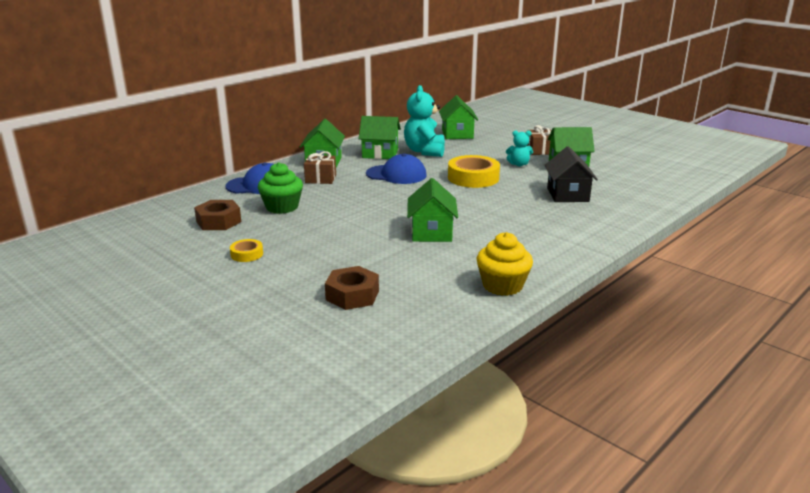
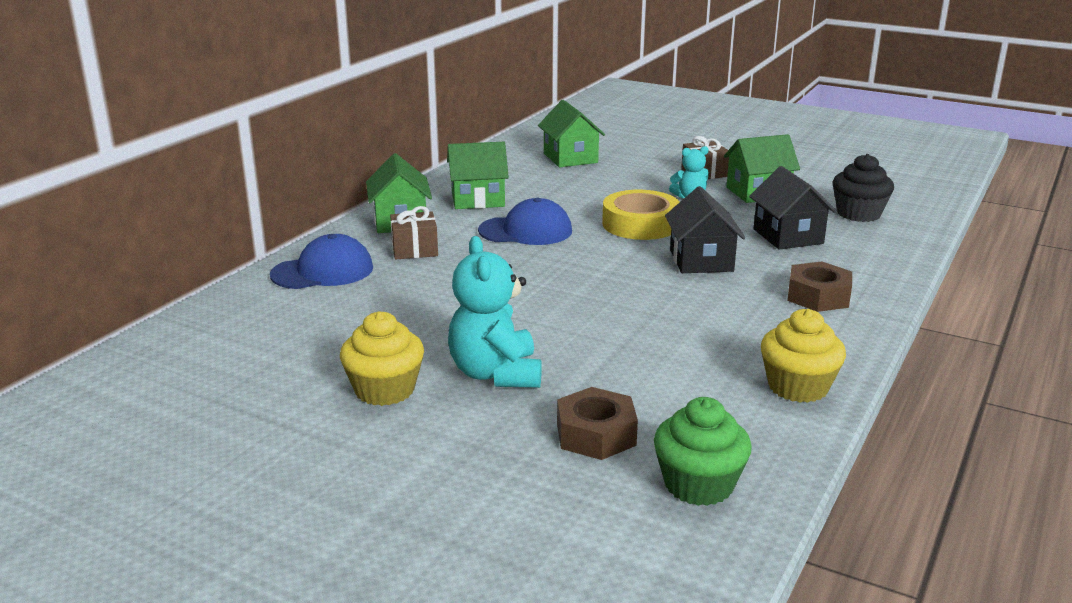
camera: 15 degrees left, 0 degrees up
(218, 221) = (300, 340): brown nut -> brown nut (818, 296)
(247, 254) = (384, 390): yellow tape -> yellow cupcake
(282, 207) = (386, 303): green cupcake -> green cupcake (698, 485)
(425, 151) = (542, 189): turquoise teddy bear -> turquoise teddy bear (496, 374)
(431, 232) = (641, 317): green house -> none
(496, 203) = (701, 260): none -> black house
(629, 186) = (858, 214): none -> black cupcake

